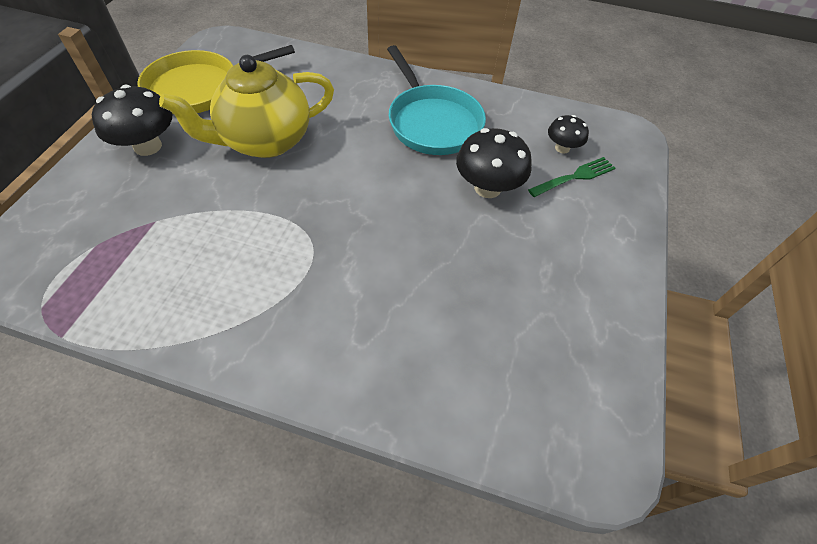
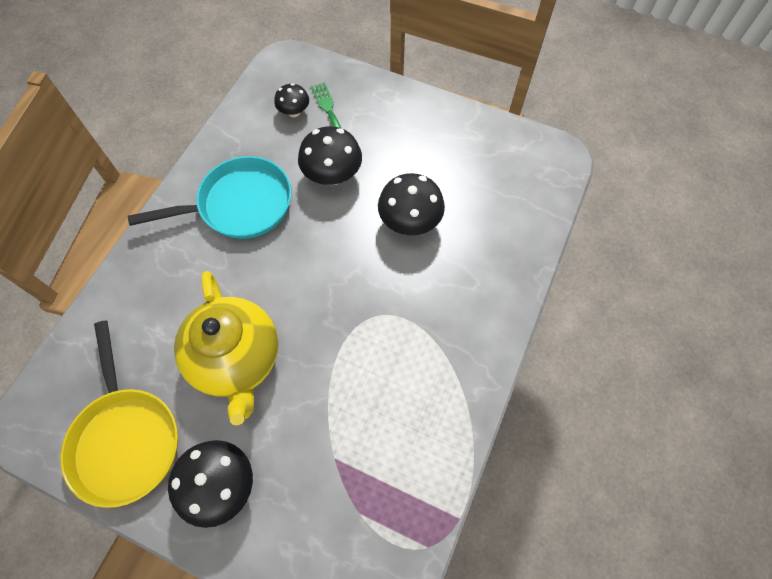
camera: 80 degrees left, 10 degrees up
(440, 265) = (410, 221): none -> black mushroom

